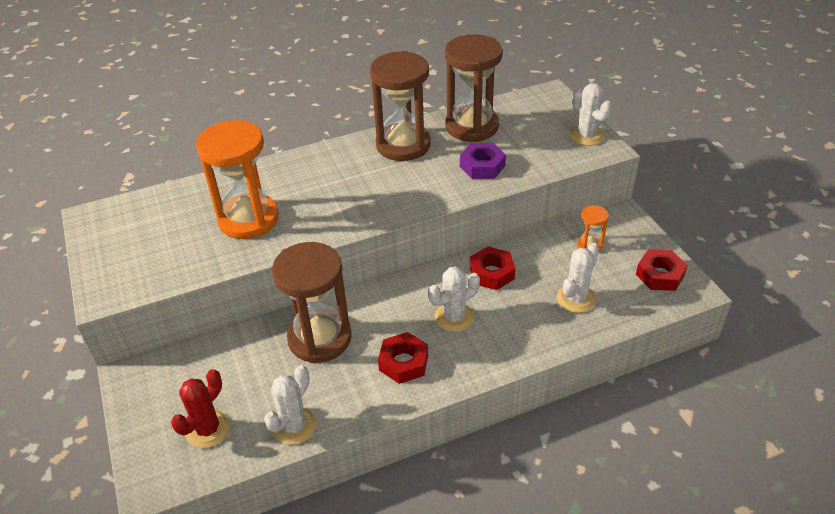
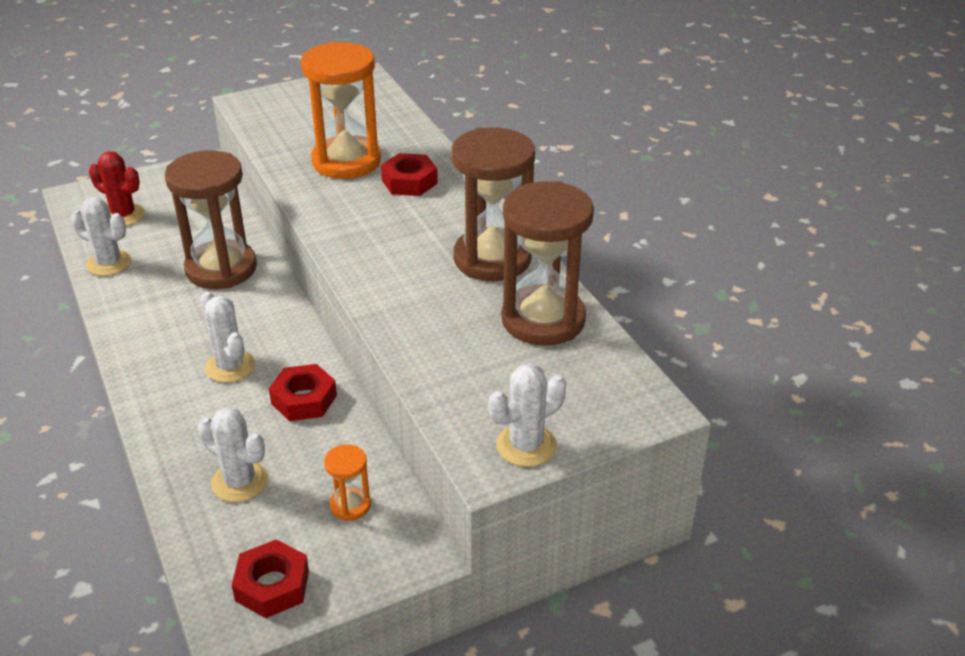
camera: 85 degrees right, 5 degrees down
(403, 362) = (169, 329): red nut -> red nut (409, 182)
(482, 166) = (441, 330): purple nut -> none

